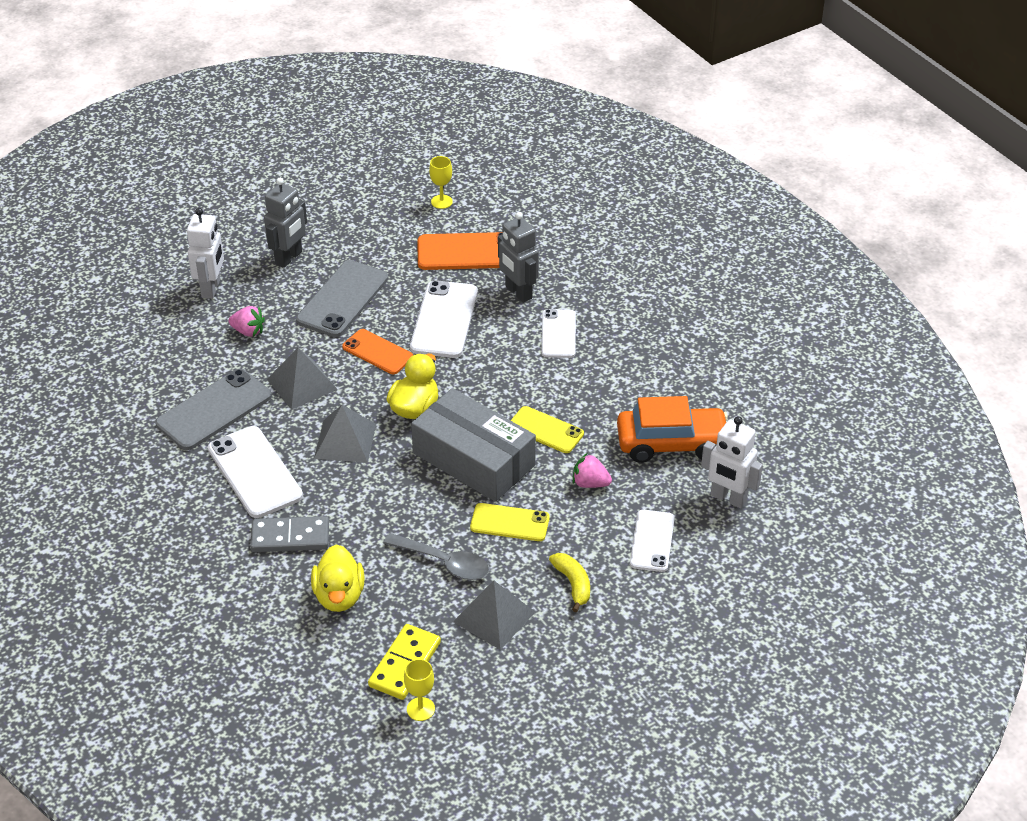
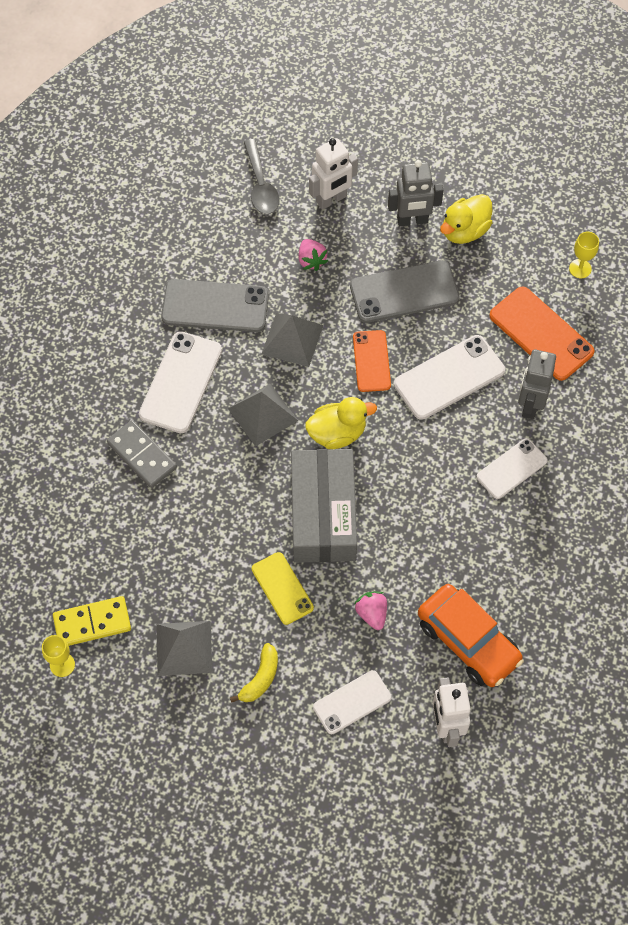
camera: 50 degrees right, 20 degrees up
(339, 596) = (116, 531): yellow duck -> yellow duck (464, 231)
(444, 562) = (205, 574): grey spoon -> grey spoon (260, 185)
(545, 430) = (398, 540): yellow phone -> none

